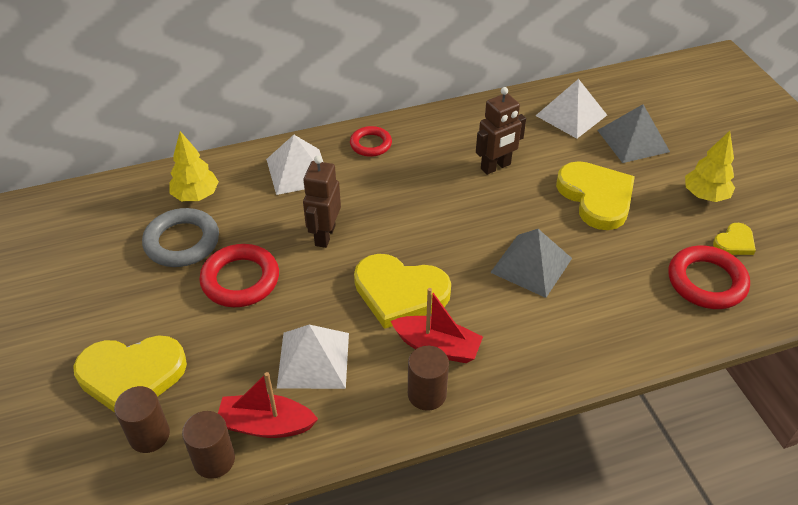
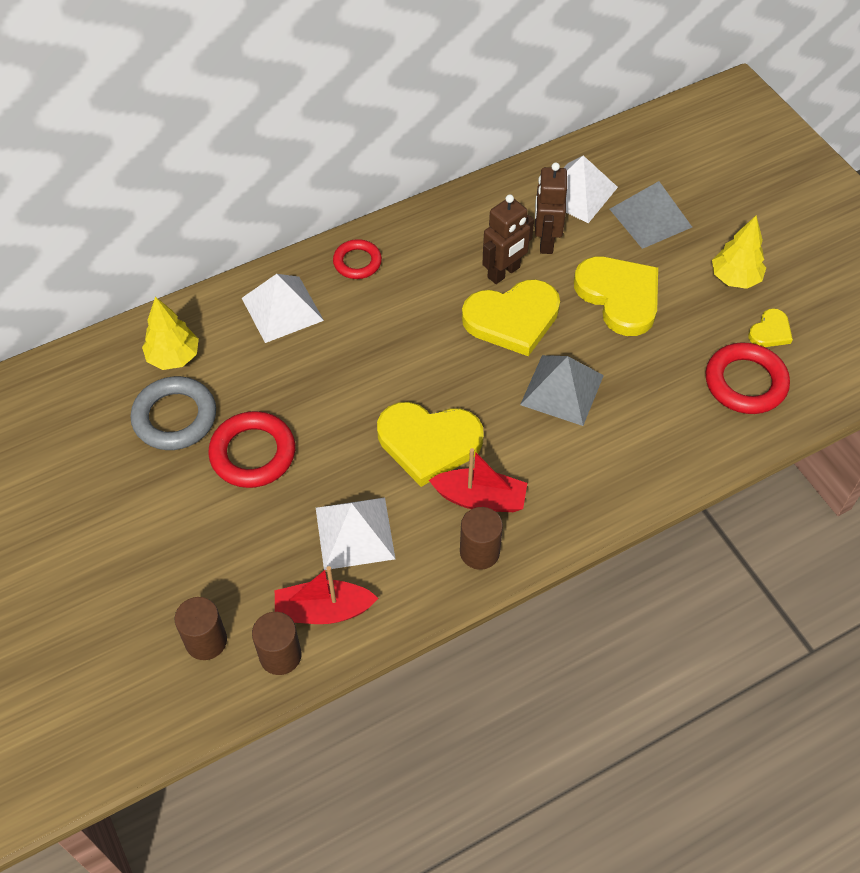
camera: 10 degrees left, 10 degrees up
(131, 375) = (167, 580): yellow heart -> yellow heart (512, 319)
(324, 235) = (332, 386): brown robot -> brown robot (545, 241)

